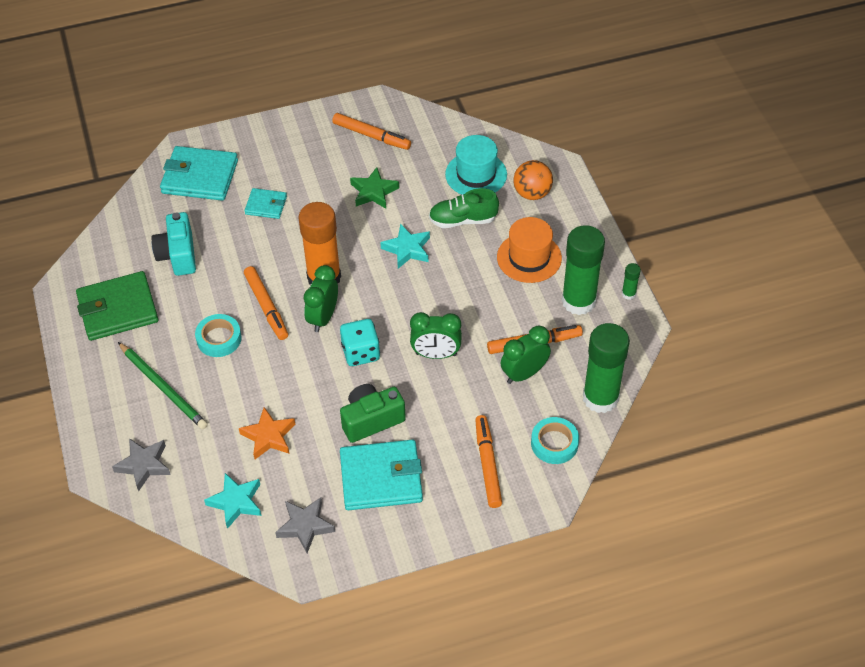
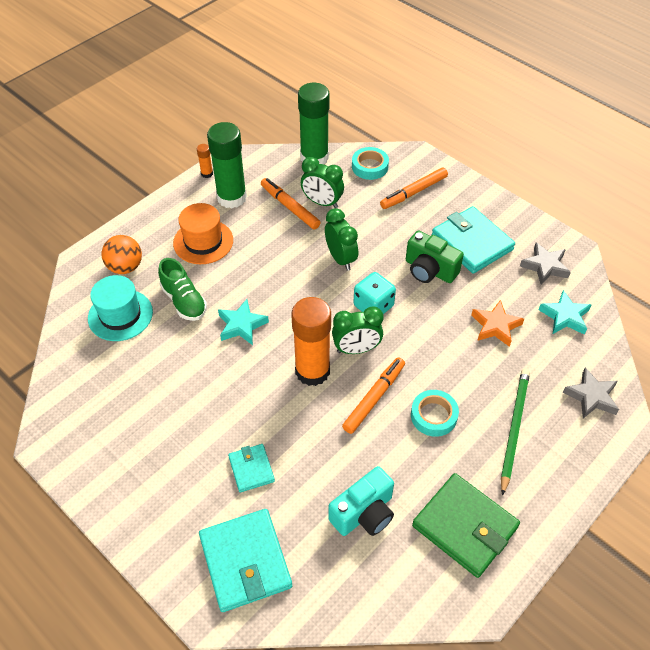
camera: 120 degrees left, 0 degrees up
(371, 136) = (103, 424): orange marker -> none
(373, 192) = (183, 384): green star -> none
(628, 294) = (207, 173): green glue stick -> orange glue stick

